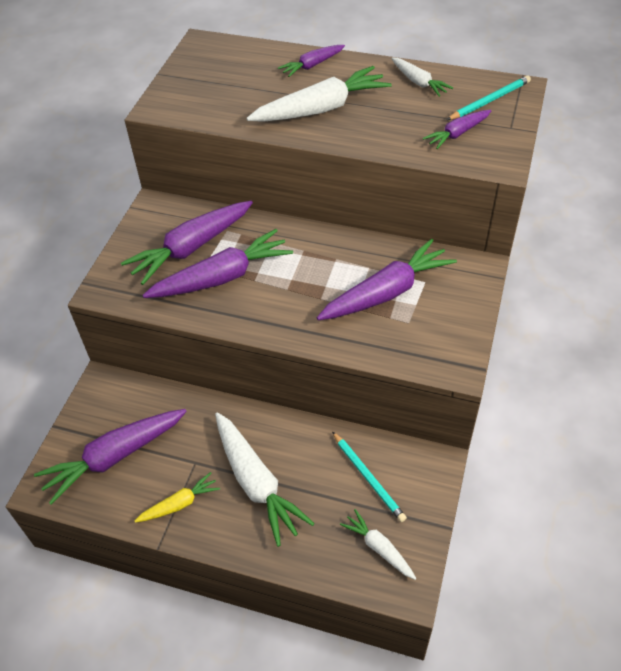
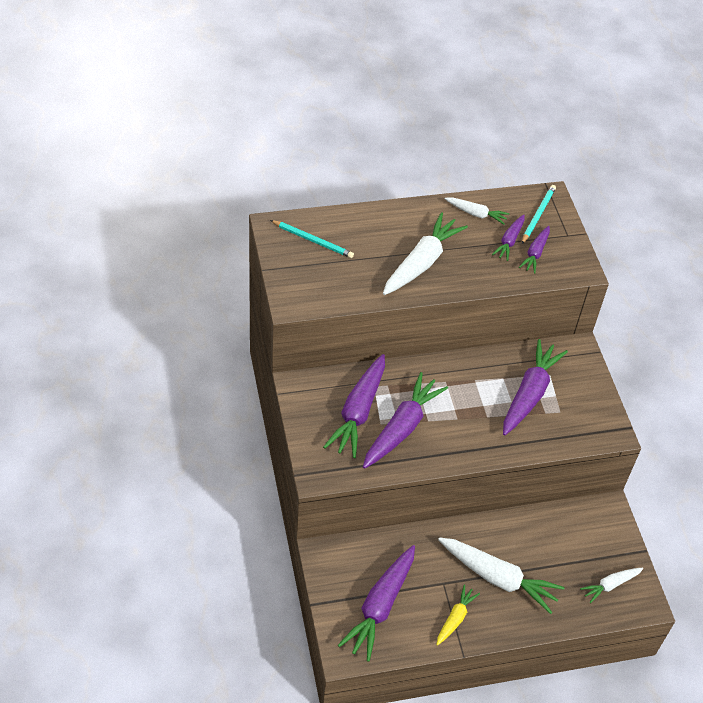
camera: 35 degrees left, 0 degrees up
(312, 65) = (383, 222): purple carrot -> purple carrot (509, 241)
(368, 477) = (571, 539): turquoise pencil -> turquoise pencil (312, 240)
(378, 548) = (610, 585): white carrot -> white carrot turned 45 degrees counterclockwise

